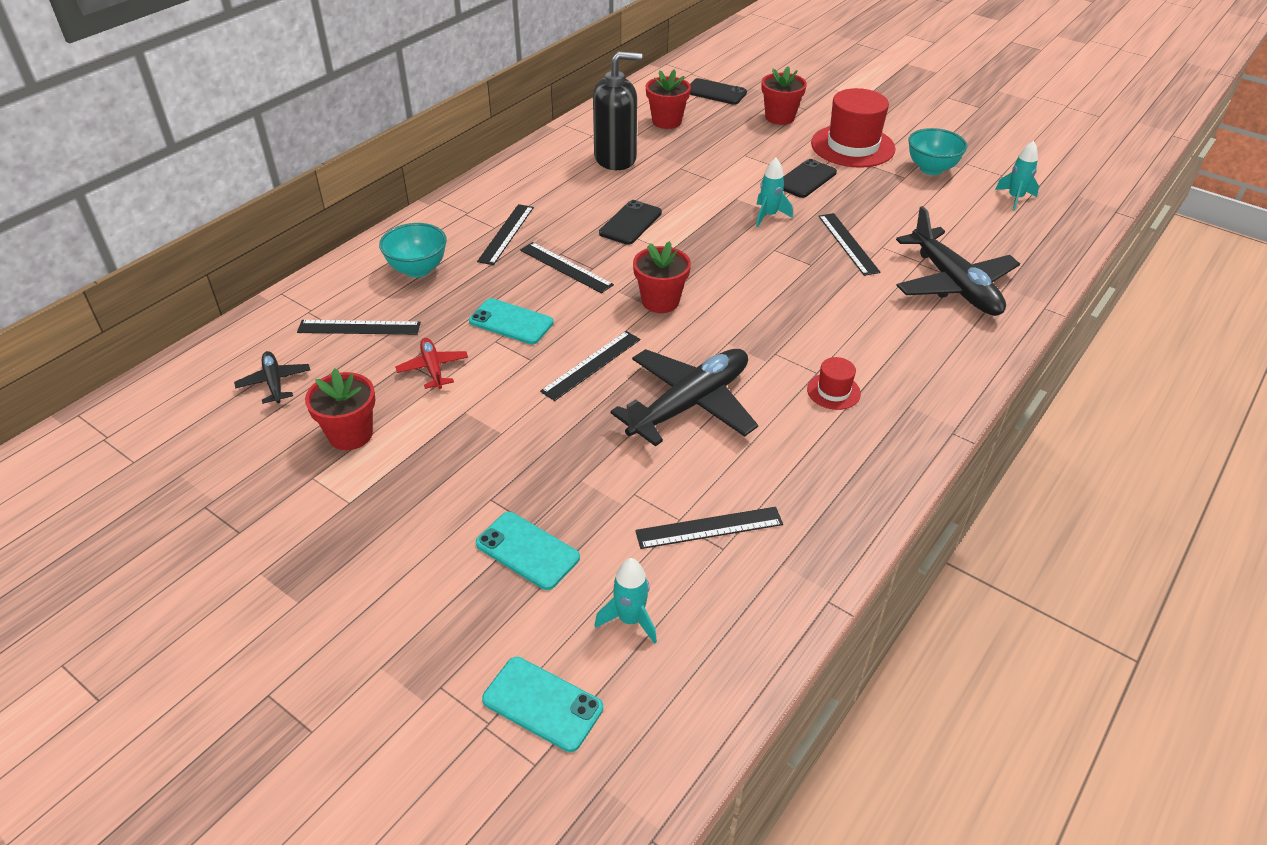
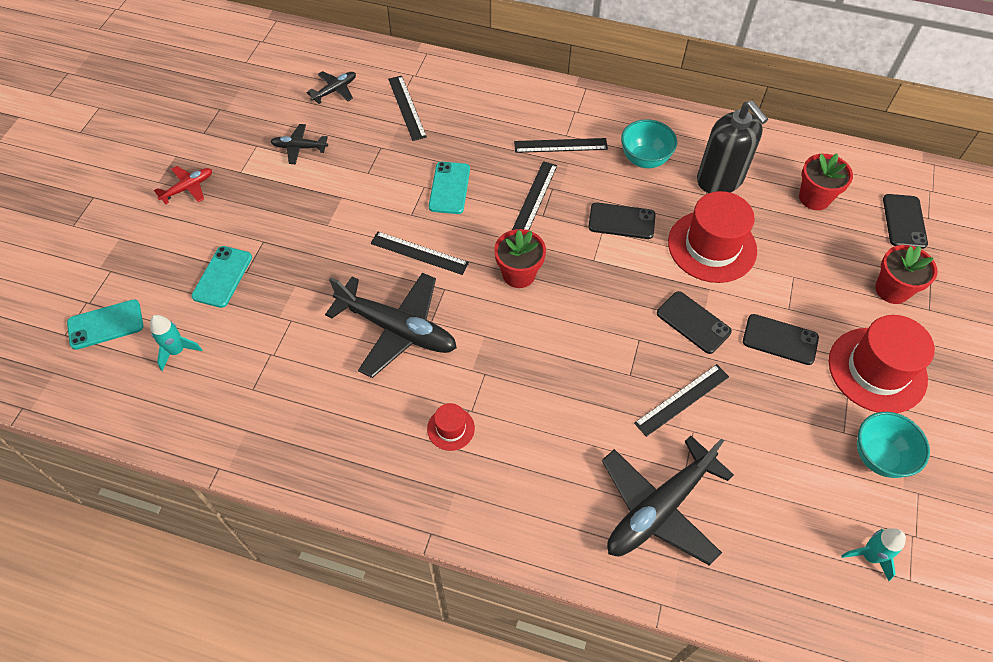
camera: 70 degrees right, 15 degrees up
(350, 434) = (299, 147): red flower pot -> black plane
(417, 269) = (487, 112): turquoise bowl -> turquoise bowl (644, 159)
(433, 368) = (379, 163): red plane -> red plane (188, 188)
(542, 704) = (105, 325): turquoise phone -> turquoise phone turned 60 degrees clockwise
(690, 183) = (712, 246): none -> red hat
(709, 528) = (269, 376): black ruler -> none
(768, 216) = (693, 322): turquoise rocket -> black phone

